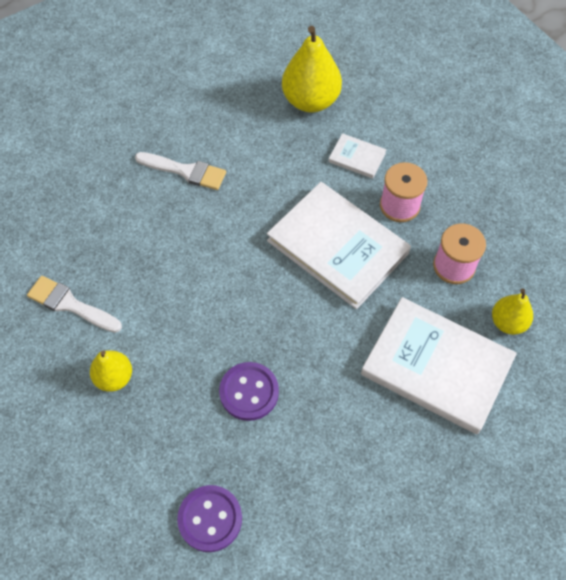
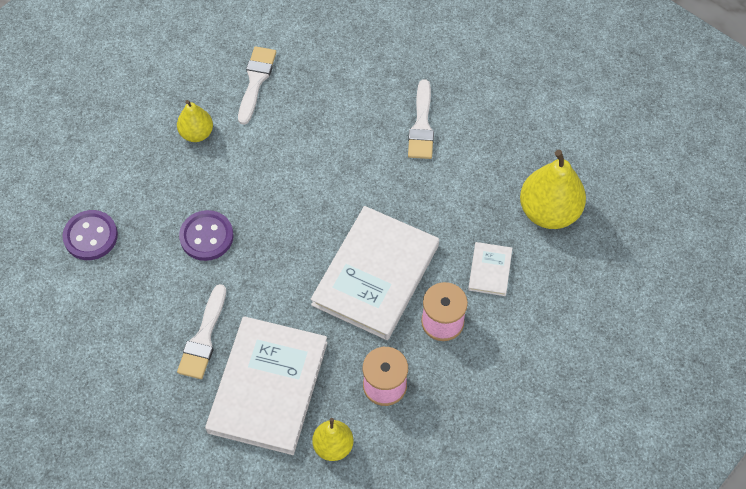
camera: 75 degrees right, 0 degrees up
(369, 418) = (203, 338): none -> white brush

